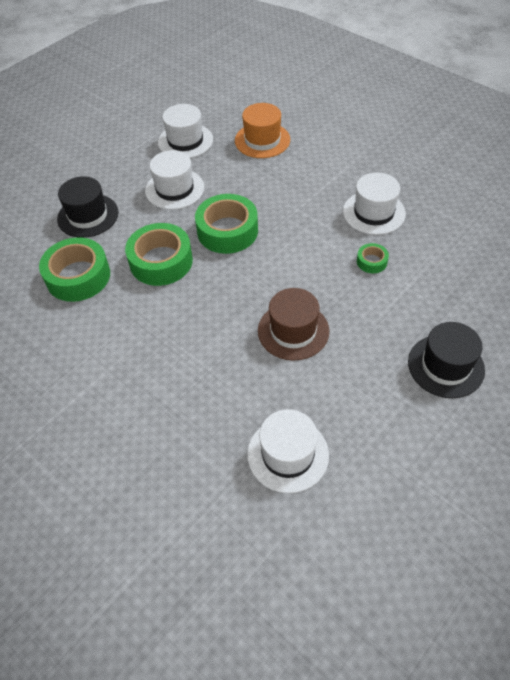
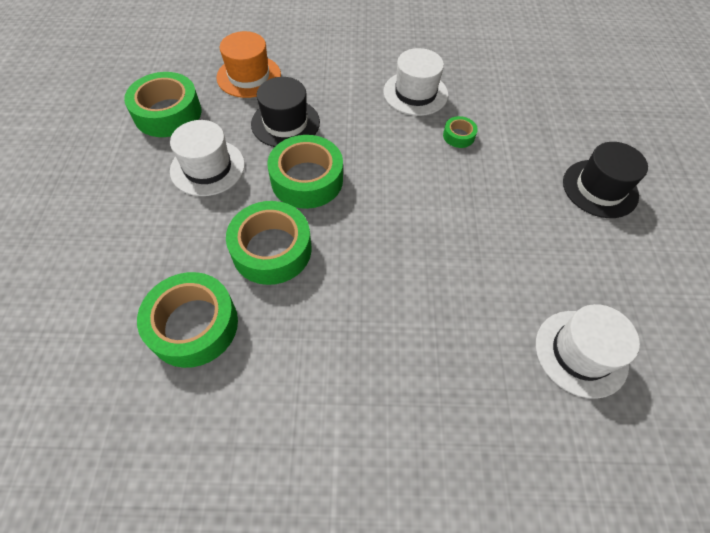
camera: 45 degrees left, 5 degrees up
(88, 216) = (134, 250): black hat -> black hat (285, 123)
(185, 141) = (168, 113): white hat -> green tape
(293, 331) = (464, 236): brown hat -> none

